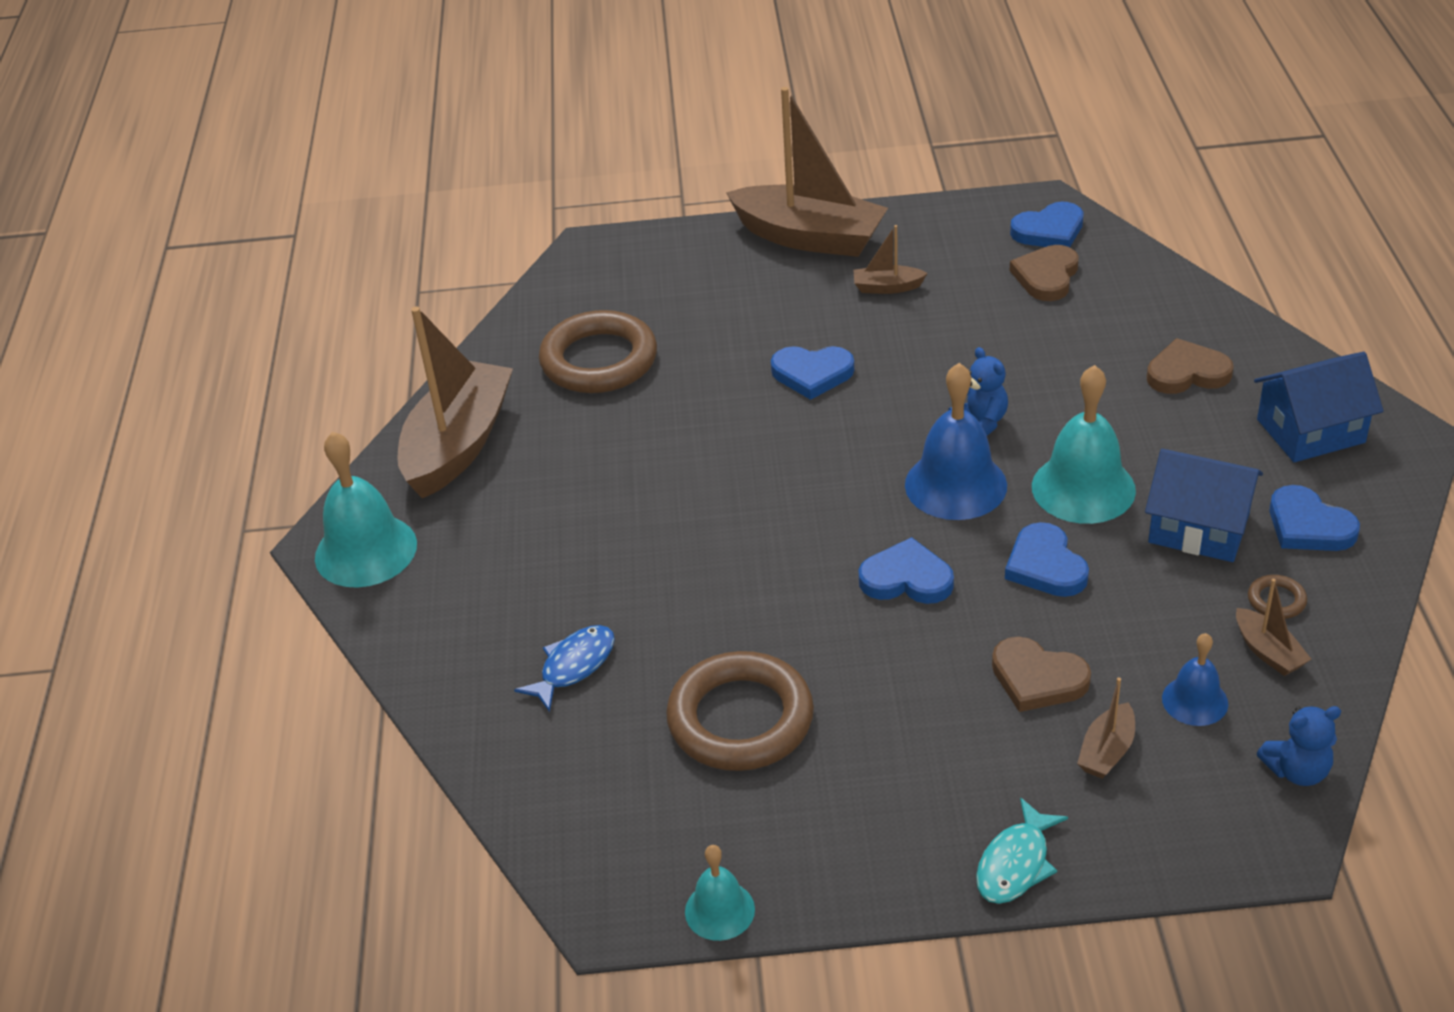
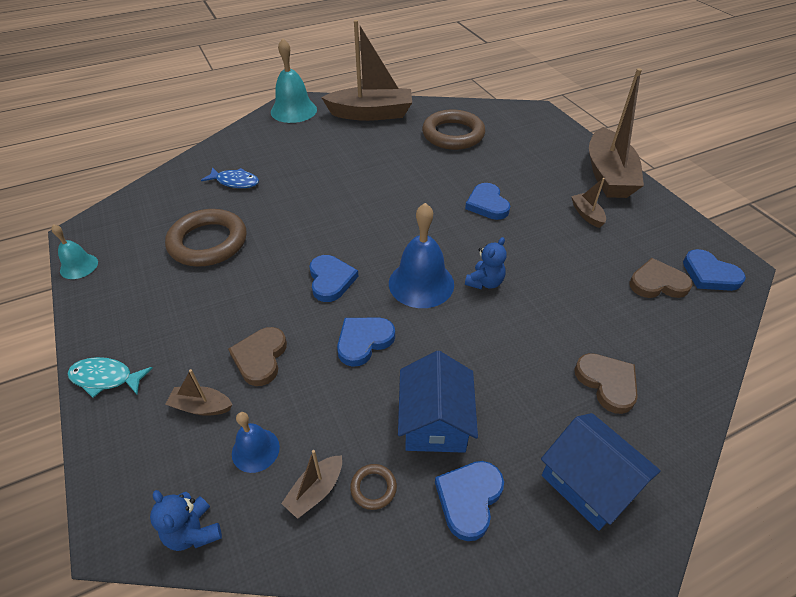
camera: 65 degrees right, 5 degrees up
(1083, 488) = (447, 346): turquoise bell -> none

